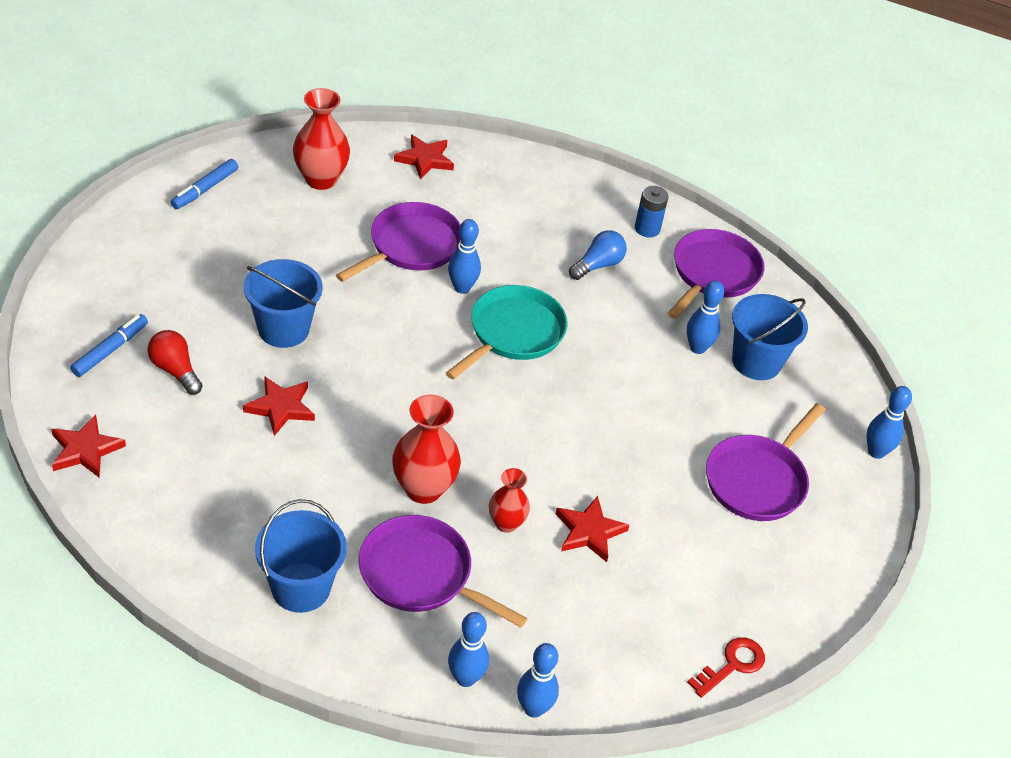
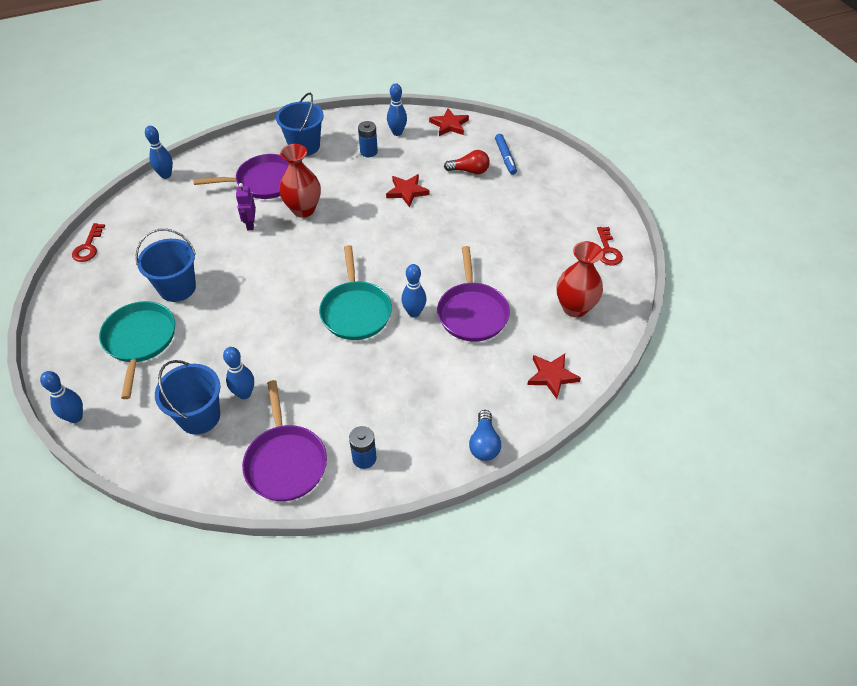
camera: 140 degrees right, 5 degrees up
(205, 189) = (607, 250): blue marker -> red key
(238, 501) = (368, 152): none -> blue battery
(283, 329) = (459, 221): blue bucket -> blue bucket (177, 288)
(465, 678) = (204, 165): blue bowling pin -> blue bowling pin (397, 132)
(506, 523) = (250, 224): red vase -> purple robot
(589, 531) = (208, 249): red star -> none
(598, 265) = (362, 397): blue light bulb -> blue light bulb (484, 443)
(758, 480) = (140, 340): purple pan -> turquoise pan

